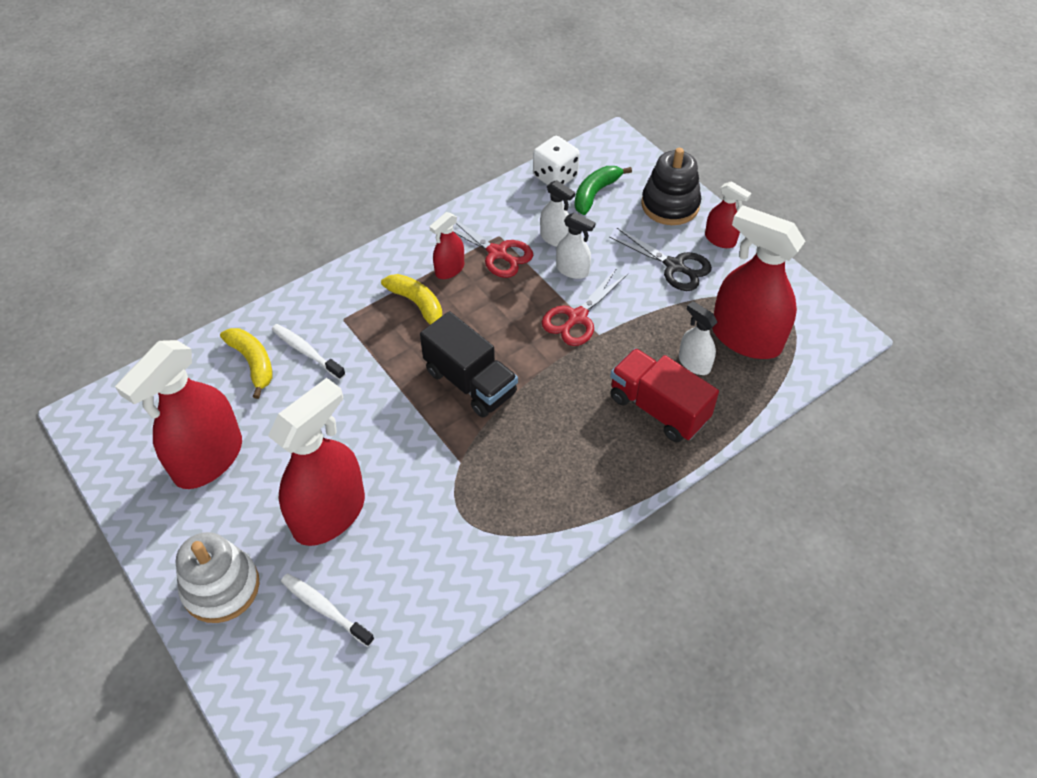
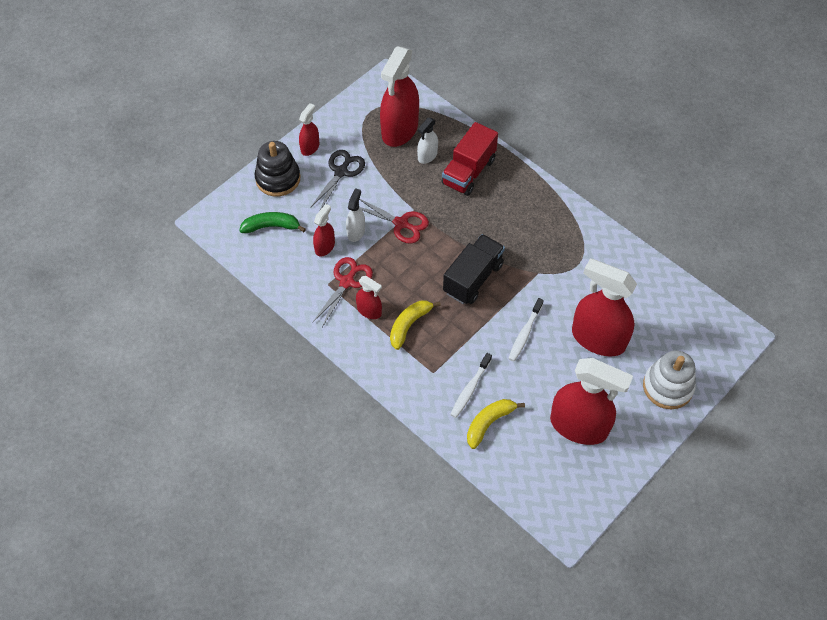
camera: 100 degrees left, 5 degrees up
(325, 609) = (662, 324): white toothbrush -> white toothbrush (525, 333)
(555, 176) = (255, 255): white dice -> none
(555, 238) = (325, 247): white spray bottle -> red spray bottle
(595, 193) = (271, 226): green banana -> green banana turned 150 degrees clockwise

